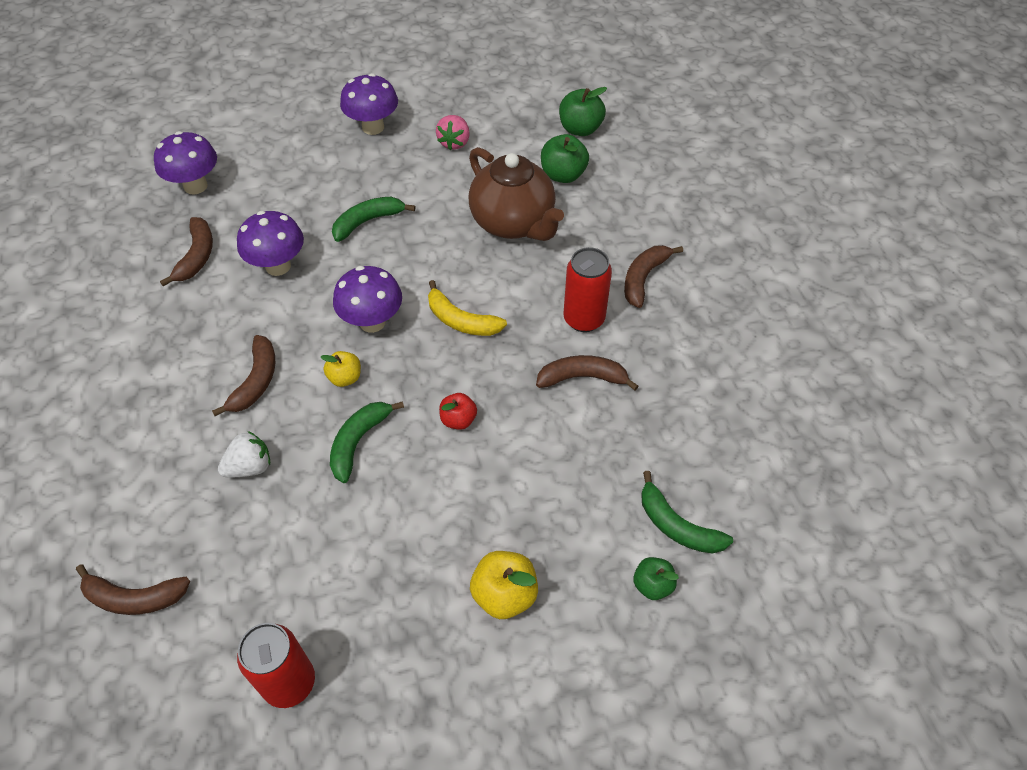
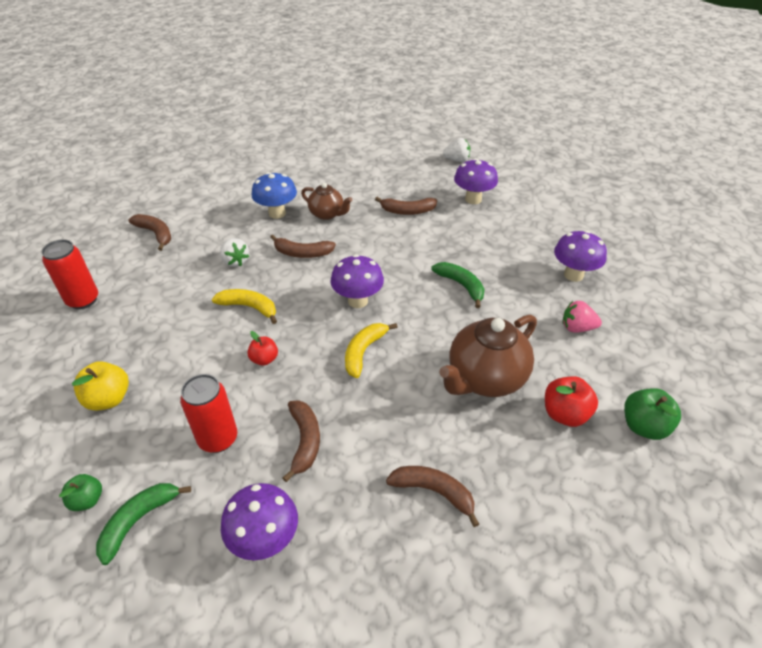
camera: 85 degrees right, 10 degrees down
(87, 188) = (457, 160): none -> white strawberry
(134, 598) = (155, 234): brown banana -> brown banana turned 135 degrees clockwise
(141, 416) = (277, 213): none -> blue mushroom
(168, 350) = (327, 214): none -> brown teapot
(278, 266) = (405, 247): purple mushroom -> purple mushroom (265, 540)
(345, 378) = (305, 293): yellow apple -> none
(358, 442) = (249, 307): green banana -> yellow banana
(563, 175) = (565, 414): green apple -> red apple
(584, 319) = (373, 439): red can -> red can (218, 439)

